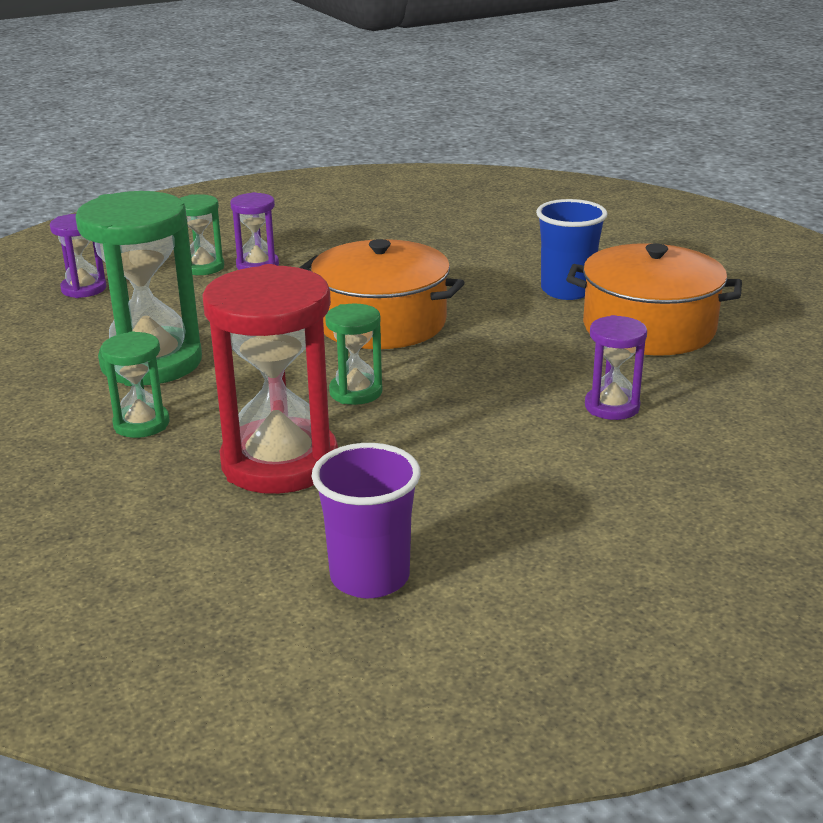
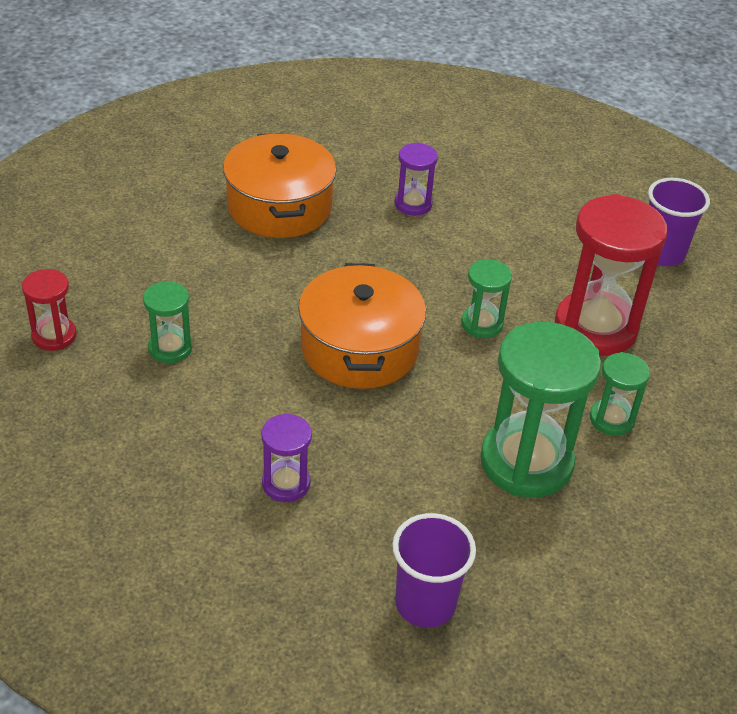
camera: 120 degrees left, 15 degrees up
(84, 289) = (425, 604): purple hourglass -> purple cup
(203, 267) = (314, 528): green hourglass -> green hourglass (170, 348)
(509, 216) = (54, 336): none -> red hourglass
(567, 290) = (231, 259): blue cup -> none

